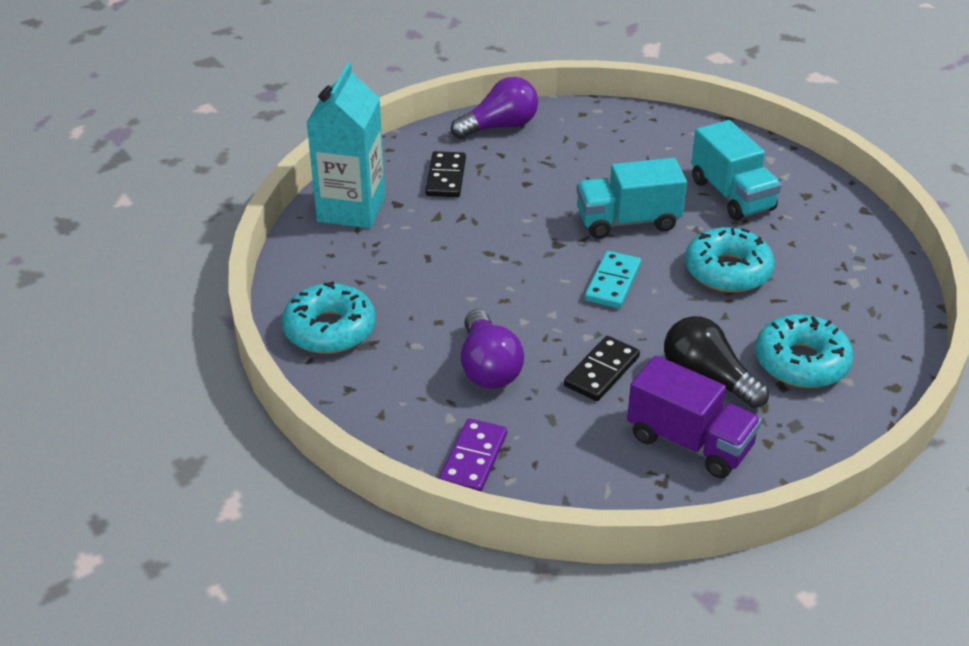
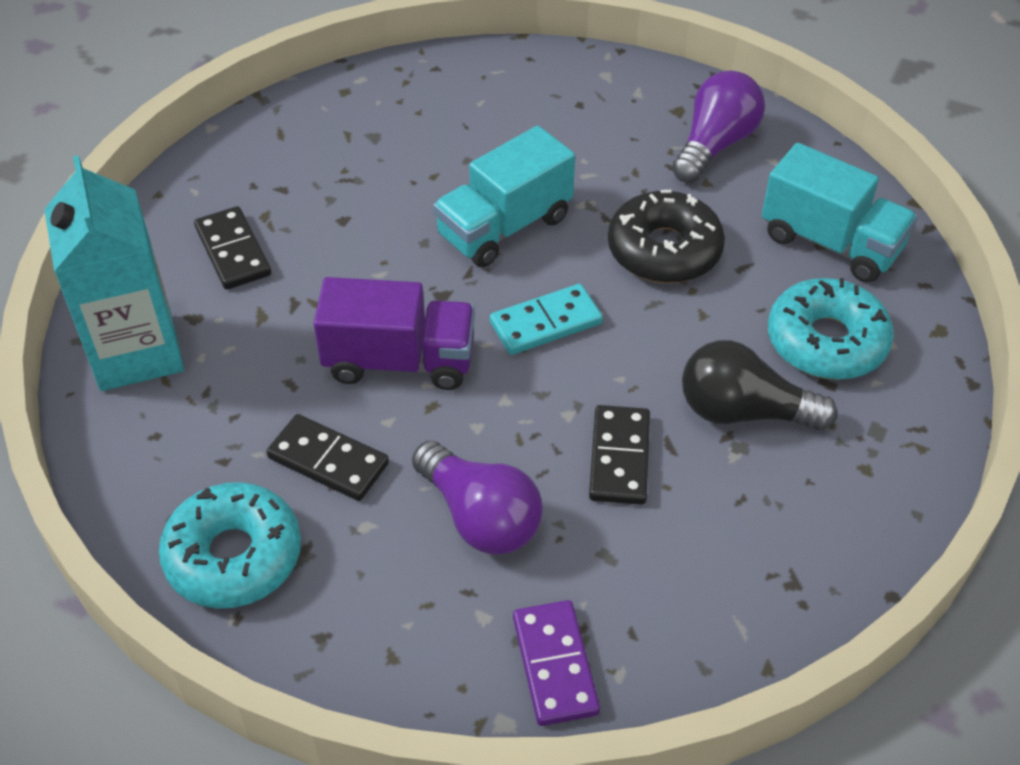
camera: 30 degrees left, 10 degrees up
(419, 304) = (328, 461): none -> black domino
(499, 126) = (252, 148): purple light bulb -> purple light bulb (715, 145)
(612, 282) = (545, 323): turquoise domino -> turquoise domino turned 75 degrees clockwise
(690, 442) = (784, 511): purple truck -> purple truck (399, 360)
(727, 271) = (664, 250): turquoise donut -> black donut
(732, 195) = (598, 142): turquoise truck -> turquoise truck (831, 242)

